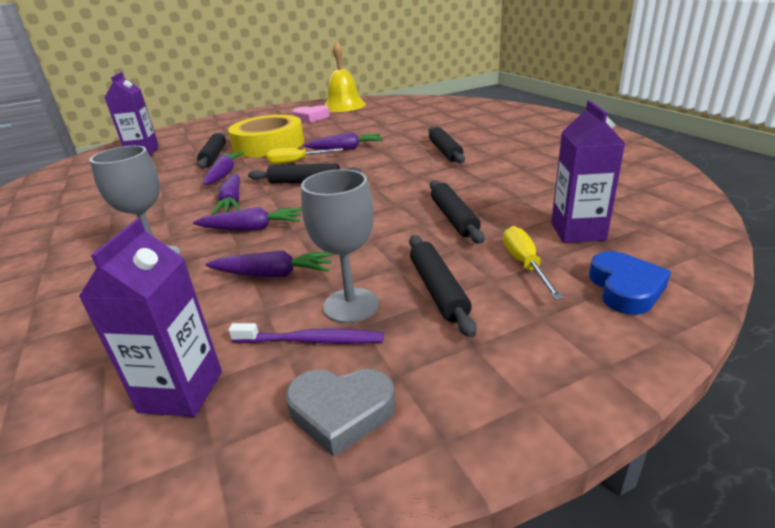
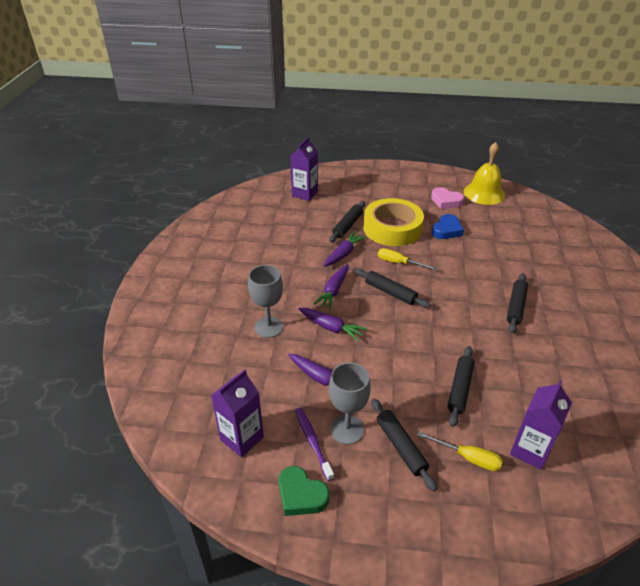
camera: 30 degrees right, 10 degrees up
(310, 340) = (313, 442): purple toothbrush -> purple toothbrush turned 150 degrees counterclockwise
(341, 412) = (301, 495): grey heart -> green heart
(345, 149) = (443, 263): purple carrot -> none
(438, 290) = (401, 447): black rolling pin -> black rolling pin turned 45 degrees counterclockwise
(525, 264) = (468, 458): yellow screwdriver -> yellow screwdriver turned 90 degrees clockwise
(625, 288) = (509, 513): blue heart -> blue heart (447, 230)

